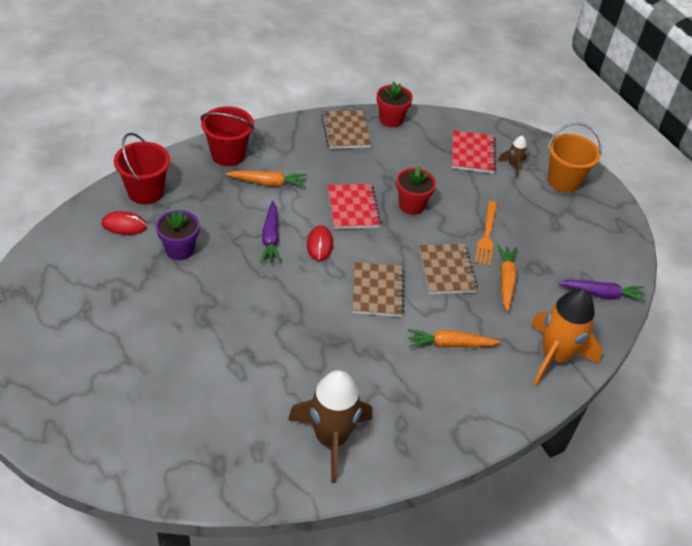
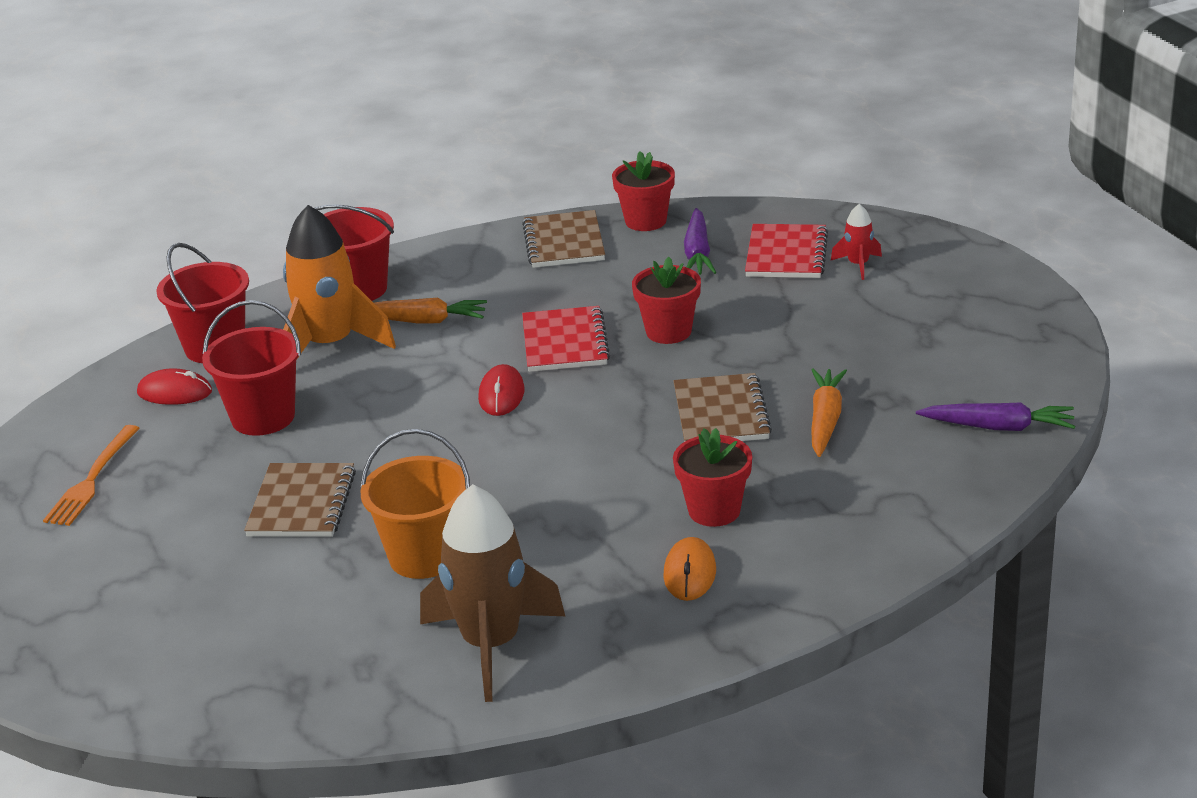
camera: 10 degrees right, 15 degrees down
(179, 250) = (263, 417): purple flower pot -> red bucket
(271, 238) = (418, 391): purple carrot -> purple carrot (697, 253)
(377, 291) = (594, 448): brown notebook -> brown notebook (301, 504)
(440, 391) = (690, 573): none -> orange mouse
(450, 344) = (714, 511): orange carrot -> red flower pot
(486, 236) = (798, 362): orange fork -> orange fork (92, 480)
(513, 165) = (858, 265): brown rocket -> red rocket
(554, 356) = (901, 516): orange rocket -> orange rocket (330, 345)
(563, 181) = (948, 279): orange bucket -> orange bucket (424, 556)

